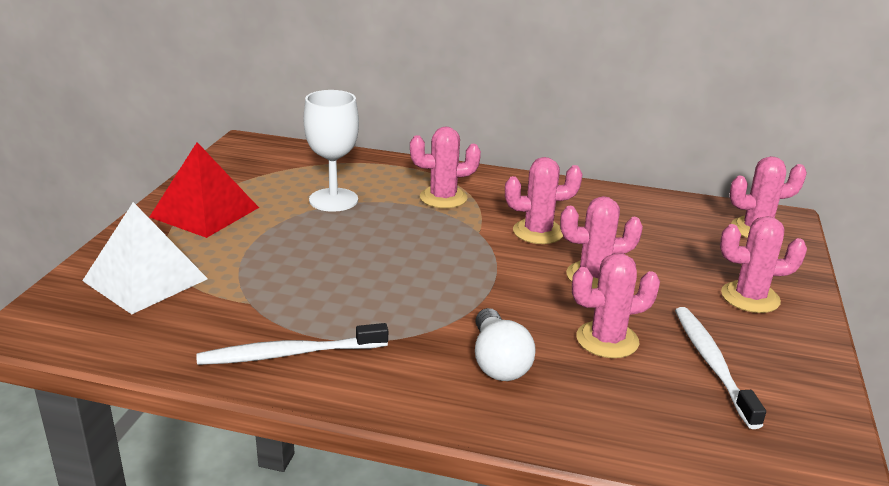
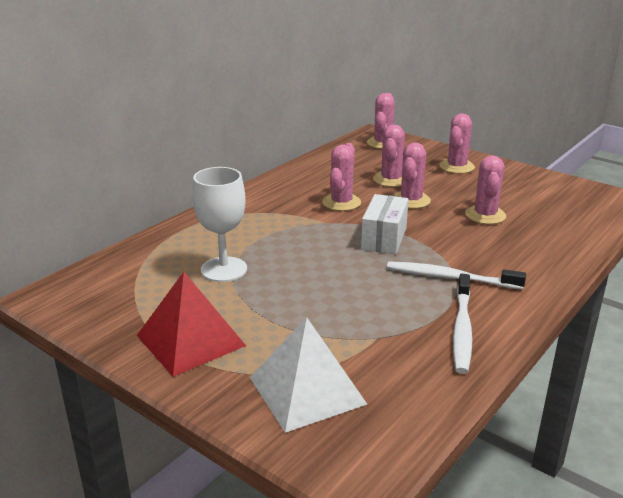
camera: 65 degrees left, 0 degrees up
(443, 198) = (261, 223): pink cactus -> pink cactus (391, 179)
(469, 273) = (384, 238): none -> white box
(498, 362) = (497, 253): white light bulb -> none
(712, 364) = (518, 195): white toothbrush -> white toothbrush (450, 277)

